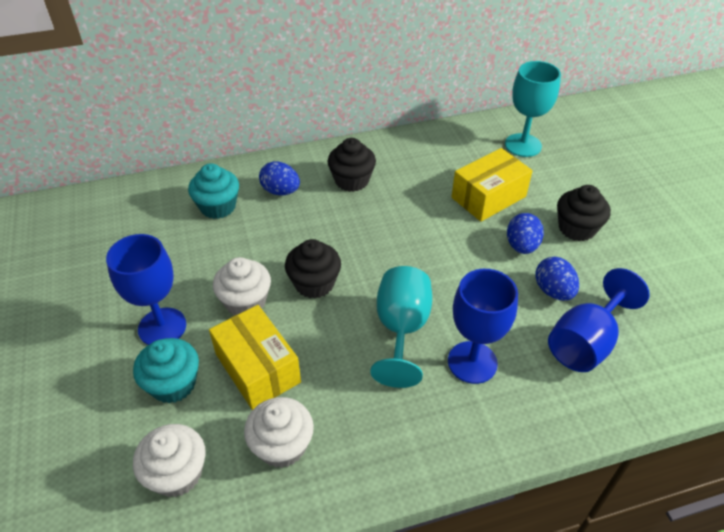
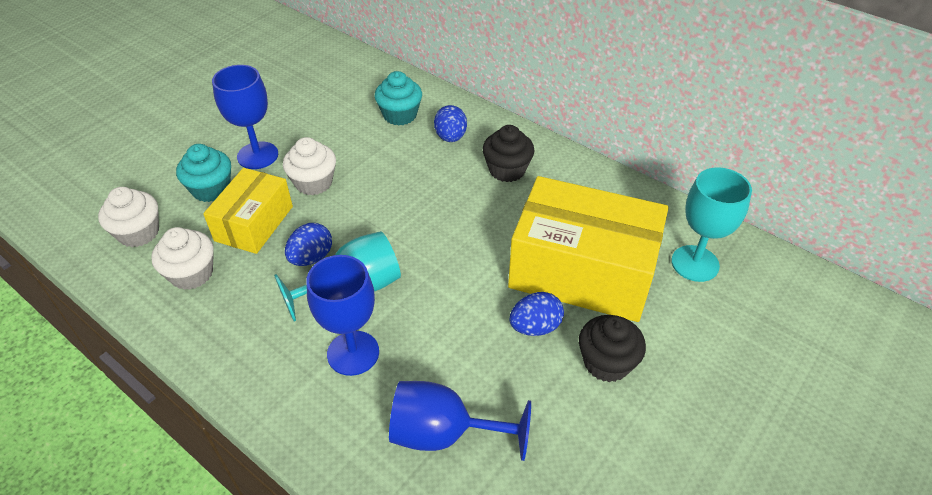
camera: 55 degrees right, 0 degrees up
(314, 283) = (363, 209): black cupcake -> none
(488, 197) = (582, 271): yellow box -> yellow box, size x1.74
(553, 291) = (493, 378): blue egg -> blue egg (311, 258)

